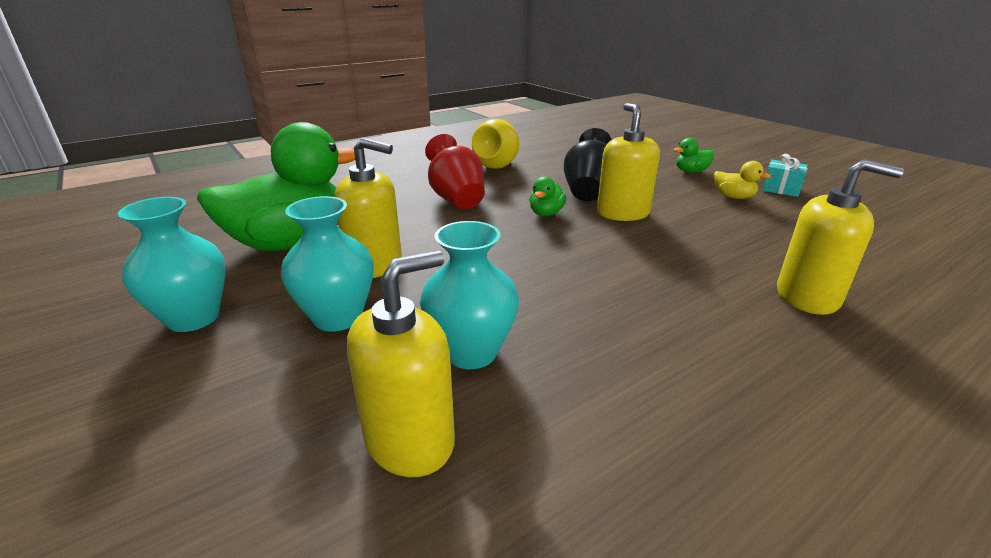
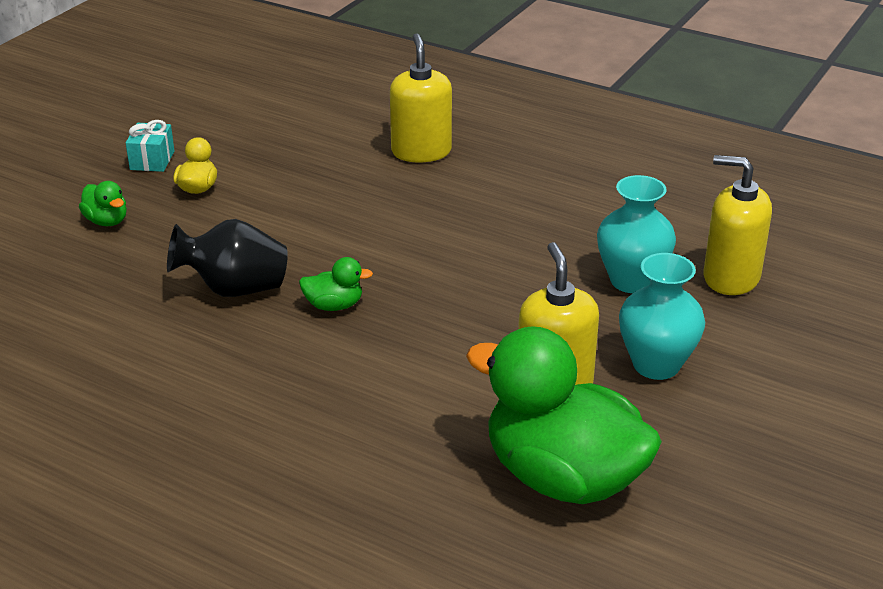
camera: 115 degrees left, 5 degrees up
(193, 318) = (741, 453): turquoise vase -> none
(456, 198) = (329, 392): red vase -> none
(495, 167) = (165, 398): yellow vase -> none
(622, 213) = (298, 253): yellow soap dispenser -> none

